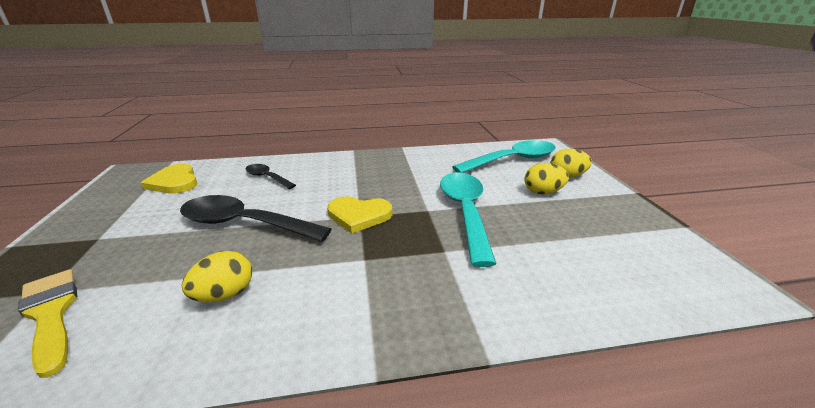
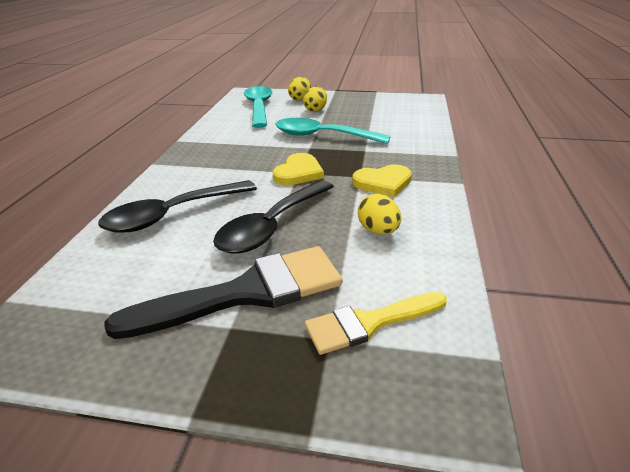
camera: 70 degrees left, 5 degrees up
(139, 235) = (246, 293): none -> black brush
(174, 182) = (108, 286): yellow heart -> yellow heart (383, 182)
(267, 177) = (172, 215): black spoon -> black spoon, size x1.87

